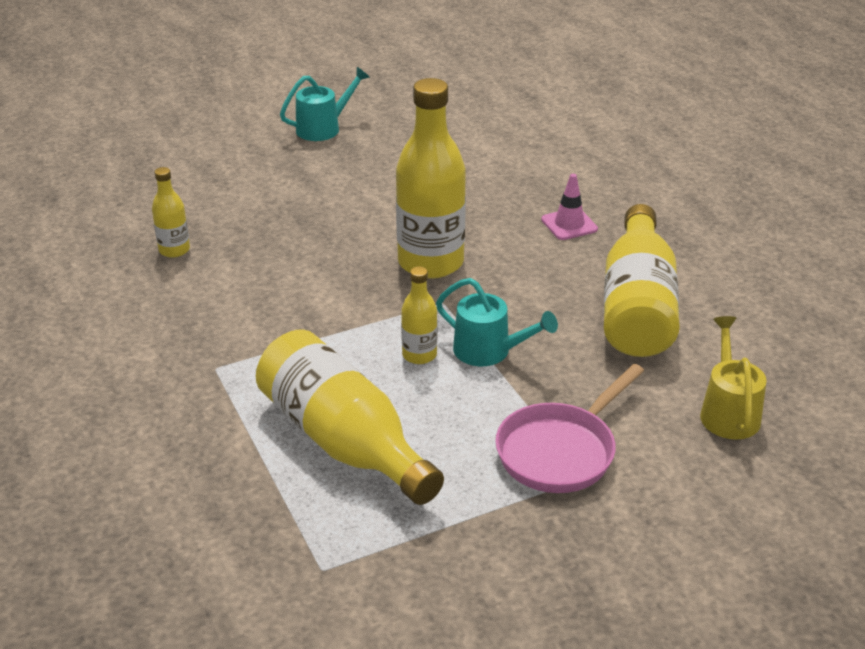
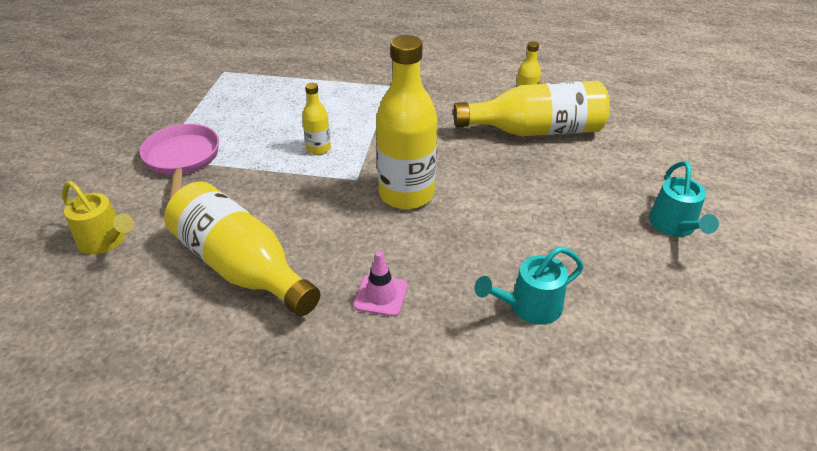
camera: 125 degrees right, 5 degrees up
(343, 441) = (287, 101): yellow bottle -> yellow bottle (536, 131)
(489, 351) = (287, 175): turquoise watering can -> turquoise watering can (529, 307)

